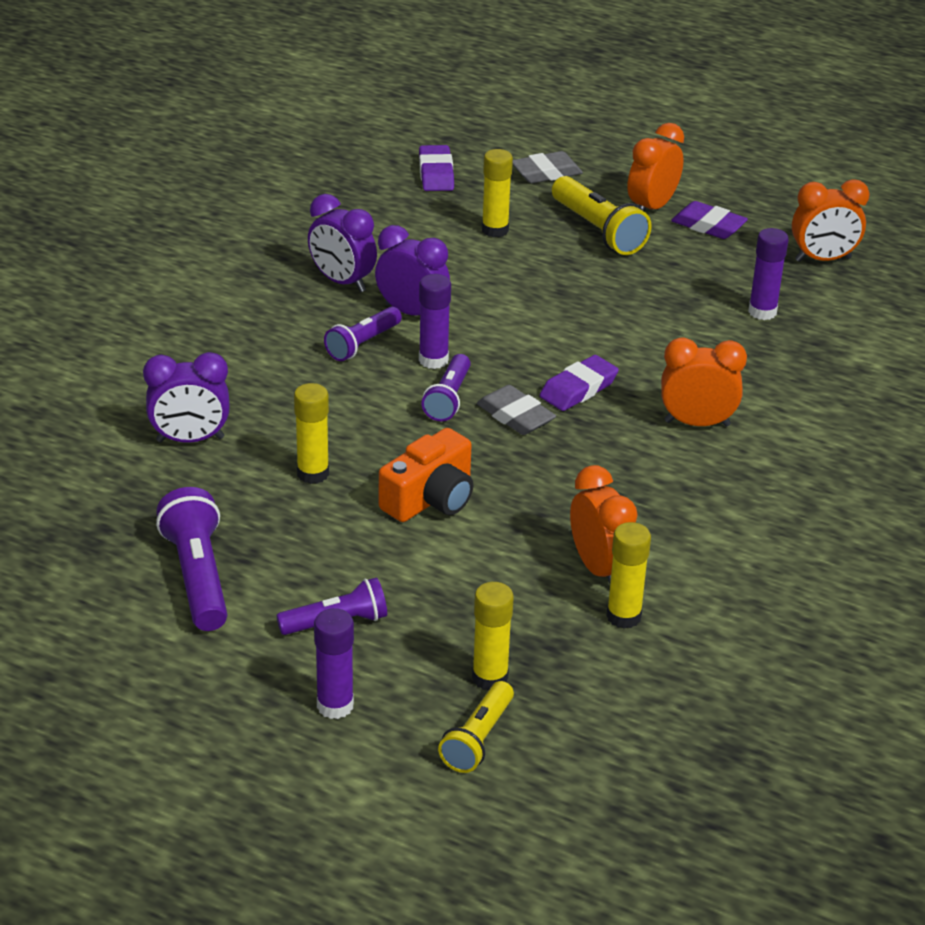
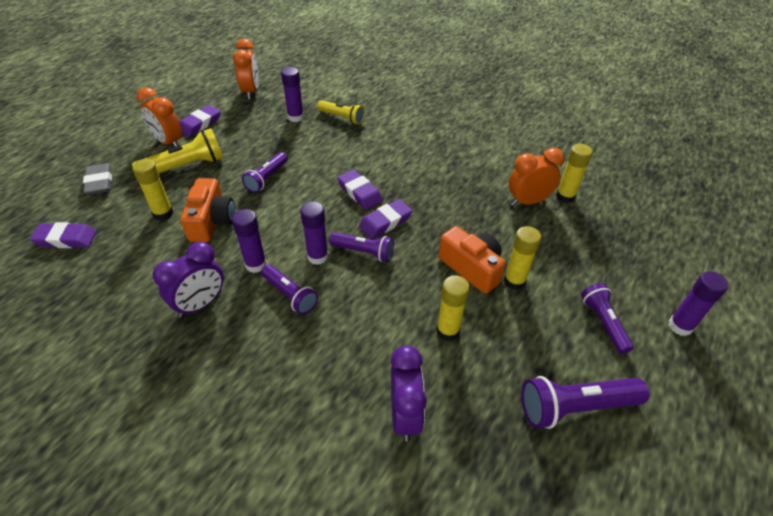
camera: 85 degrees left, 10 degrees up
(412, 313) = (256, 264): purple clock -> purple glue stick
(477, 739) = (681, 262): yellow flashlight -> yellow flashlight (342, 118)
(487, 269) = (212, 221): none -> orange camera
(490, 678) = (630, 253): yellow glue stick -> yellow glue stick (514, 281)
(515, 416) = (385, 222): grey eraser -> purple eraser
(590, 301) = (267, 178): none -> purple flashlight
(697, 423) = (397, 152): orange clock -> none

